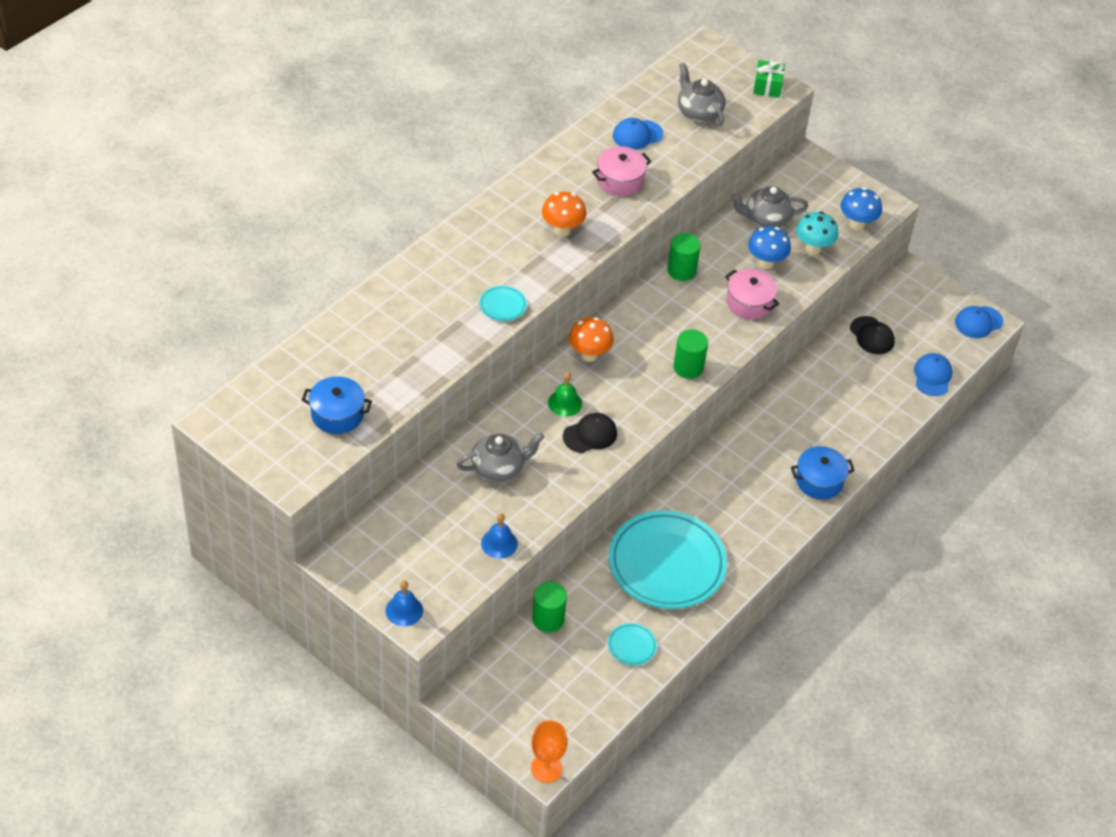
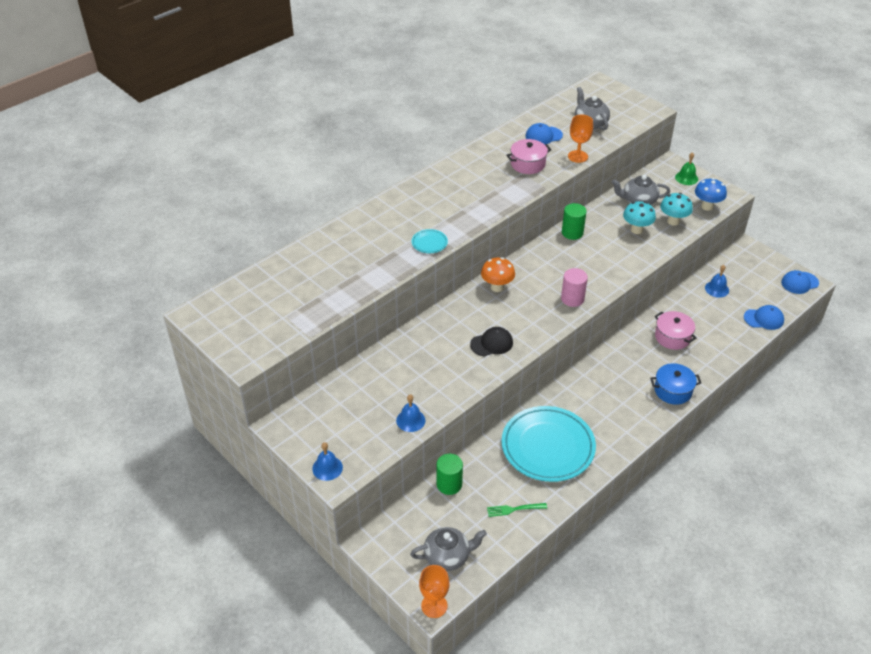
camera: 10 degrees right, 5 degrees down
(337, 414) = (290, 313): blue pot -> none
(499, 467) = (418, 364): grey teapot -> grey teapot (448, 556)
(562, 230) = (481, 194): orange mushroom -> none
(565, 403) = (474, 320): green bell -> green bell (686, 178)
(632, 646) = (514, 509): turquoise plate -> green fork
(685, 166) = (578, 156): none -> orange goblet
(688, 367) = (572, 299): green cylinder -> pink cylinder
(749, 303) = (622, 256): pink pot -> pink pot (672, 337)
(766, 263) = (636, 230): blue mushroom -> turquoise mushroom
(767, 86) = (642, 108): green gift -> none
(872, 335) = (716, 289): black cap -> blue bell
(932, 376) = (764, 319): blue cap -> blue cap turned 75 degrees clockwise

